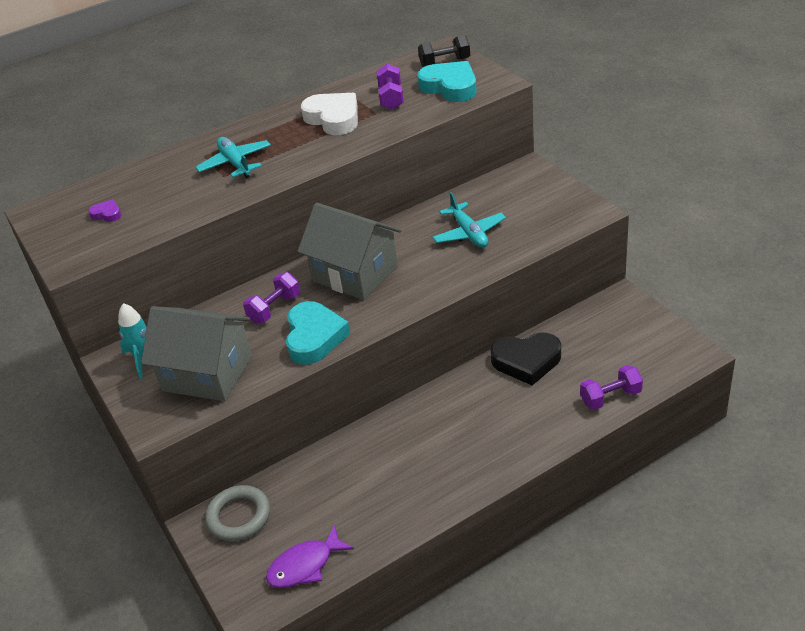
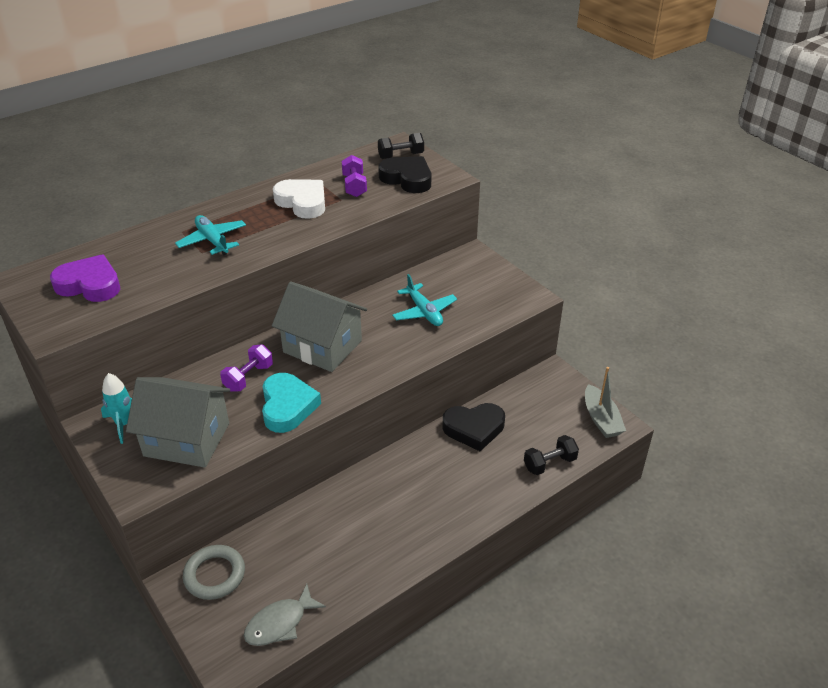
camera: 10 degrees left, 0 degrees up
(107, 214) = (90, 285): purple heart -> purple heart, size x2.18
(305, 565) = (280, 623): purple fish -> grey fish
(450, 87) = (407, 179): turquoise heart -> black heart
(610, 397) = (549, 463): purple dumbbell -> black dumbbell
(673, 348) = (601, 419): none -> grey boat

